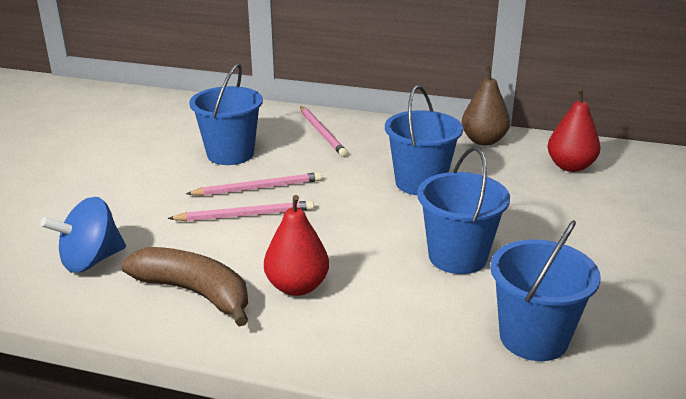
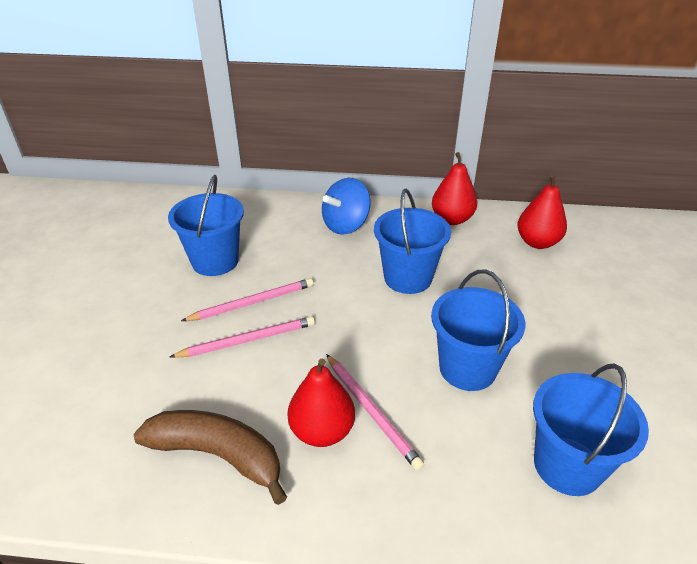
camera: 10 degrees left, 10 degrees up
(91, 261) = (97, 425): blue spinning top -> blue spinning top (346, 225)
(322, 133) = (299, 225): pink pencil -> pink pencil (371, 411)
(483, 141) = (452, 219): brown pear -> red pear

